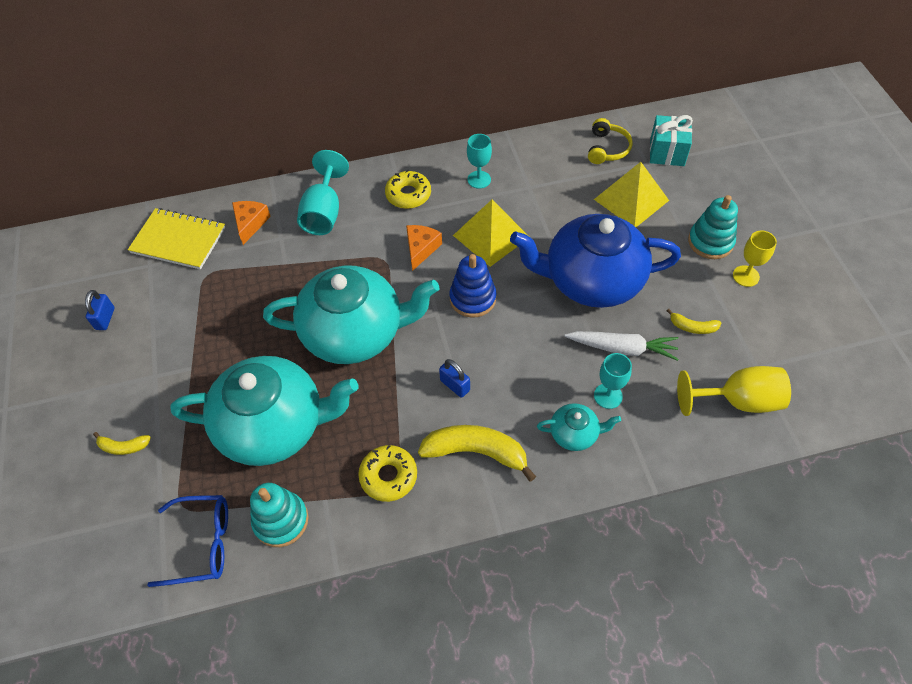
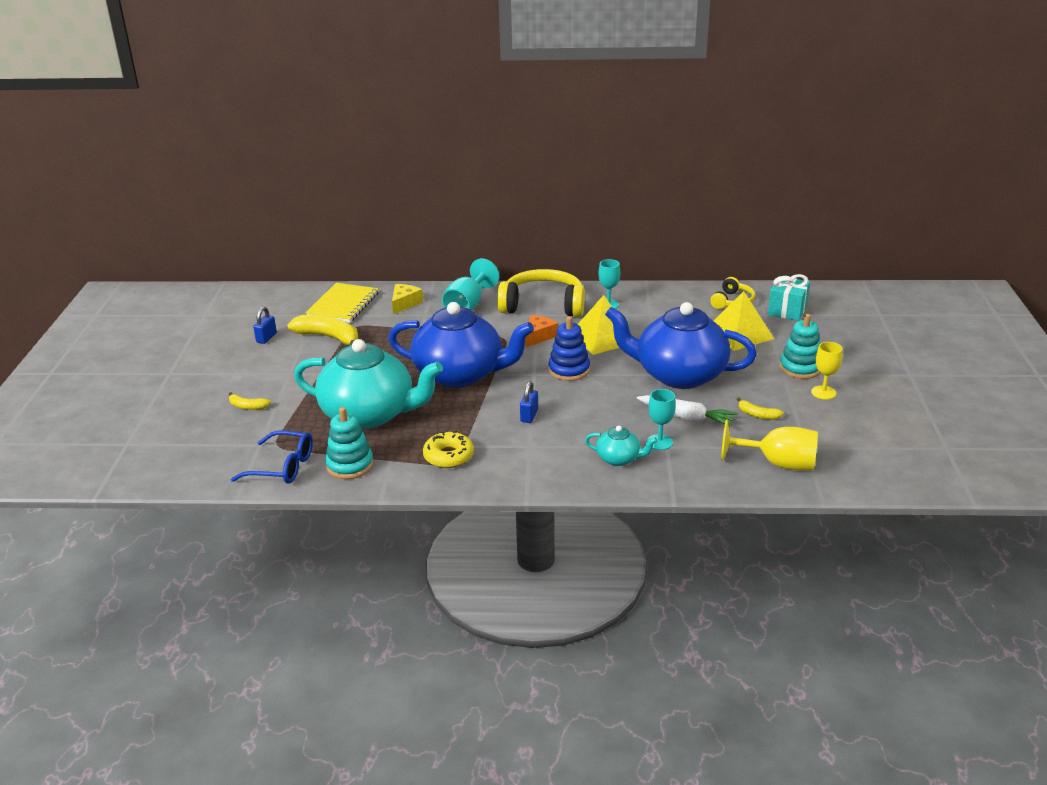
camera: 15 degrees right, 25 degrees down
(178, 240) = (343, 305): yellow notebook -> yellow notebook turned 75 degrees clockwise
(250, 223) = (404, 303): orange cheese -> yellow cheese
(355, 333) = (460, 374): turquoise teapot -> blue teapot
(408, 195) = (543, 305): yellow donut -> yellow headphones
(455, 385) = (529, 416): blue padlock -> blue padlock turned 45 degrees clockwise
(476, 452) = (528, 455): yellow banana -> yellow banana (329, 337)

